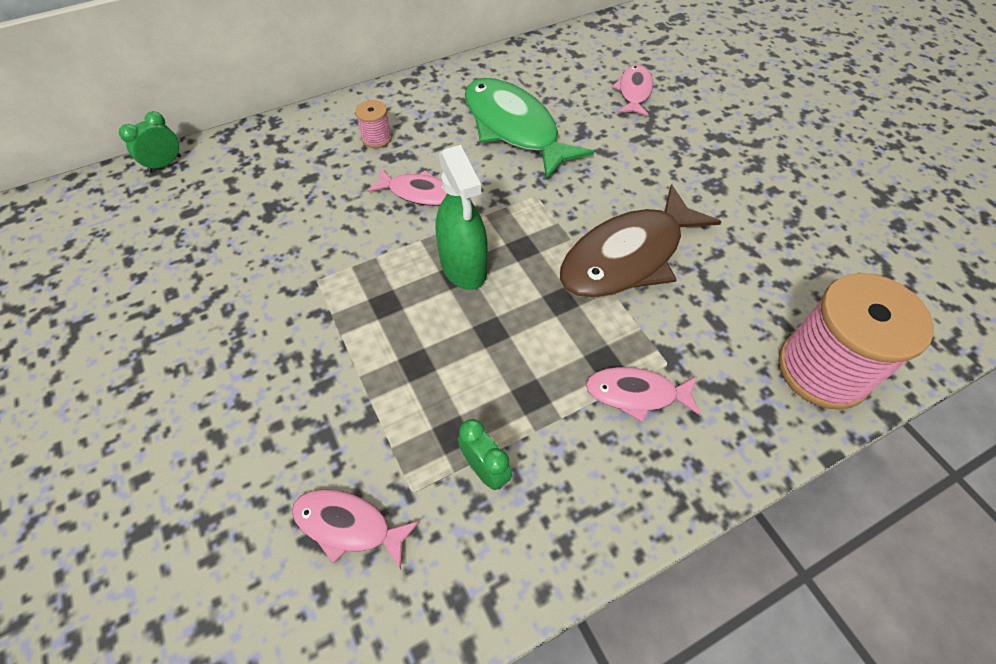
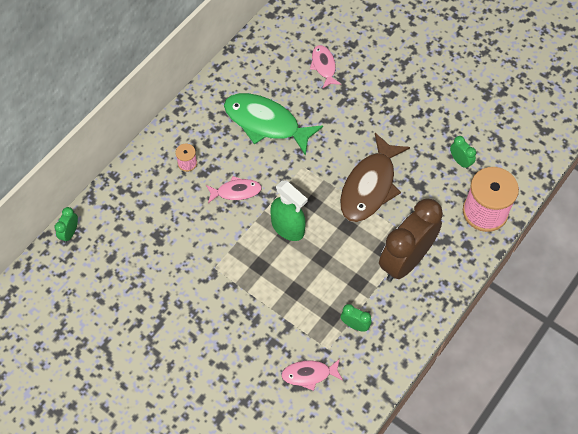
camera: 25 degrees left, 5 degrees up
(636, 394) = (405, 260): pink fish -> brown clock
(802, 275) = (460, 161): none -> green clock

